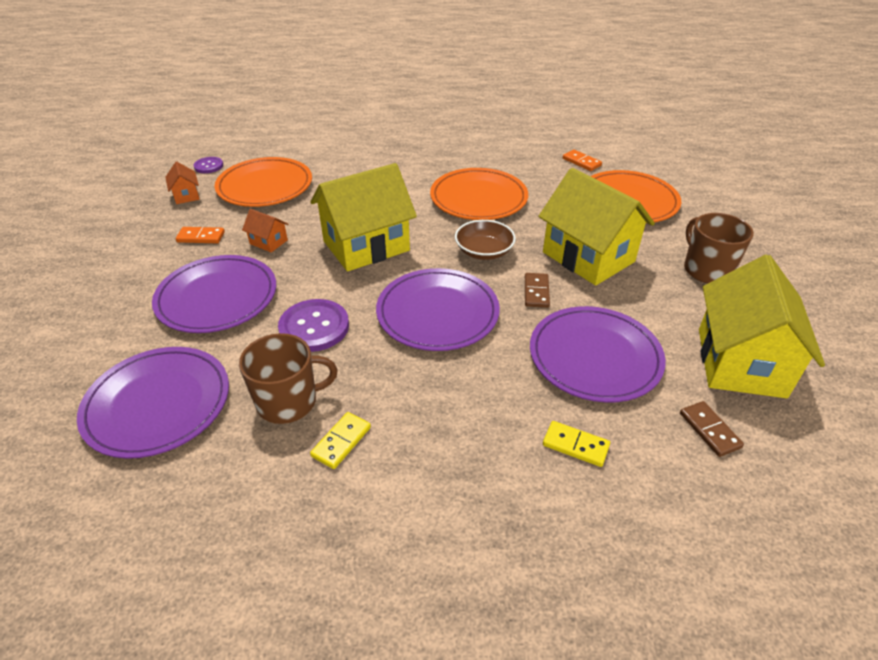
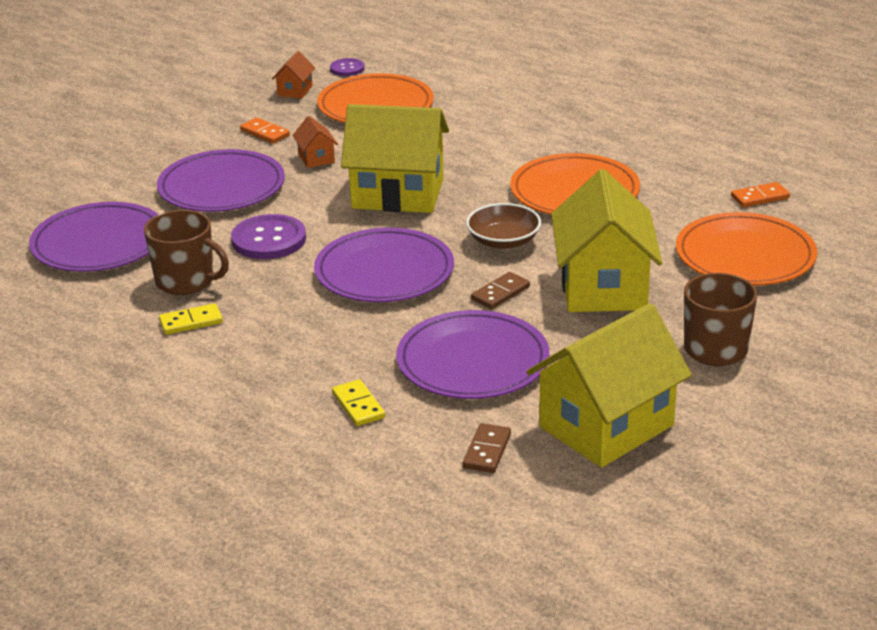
camera: 40 degrees right, 10 degrees down
(581, 162) = (760, 197): orange domino -> orange domino turned 75 degrees clockwise

